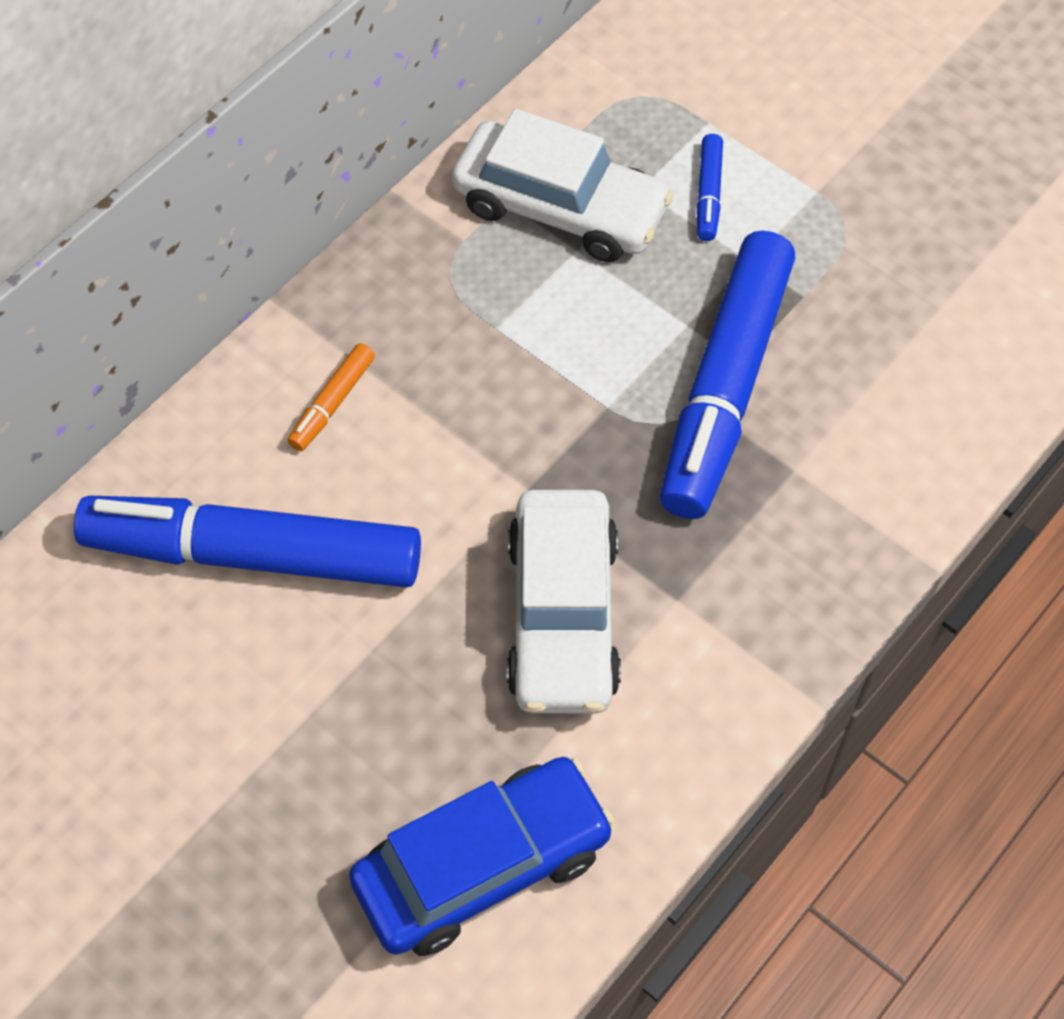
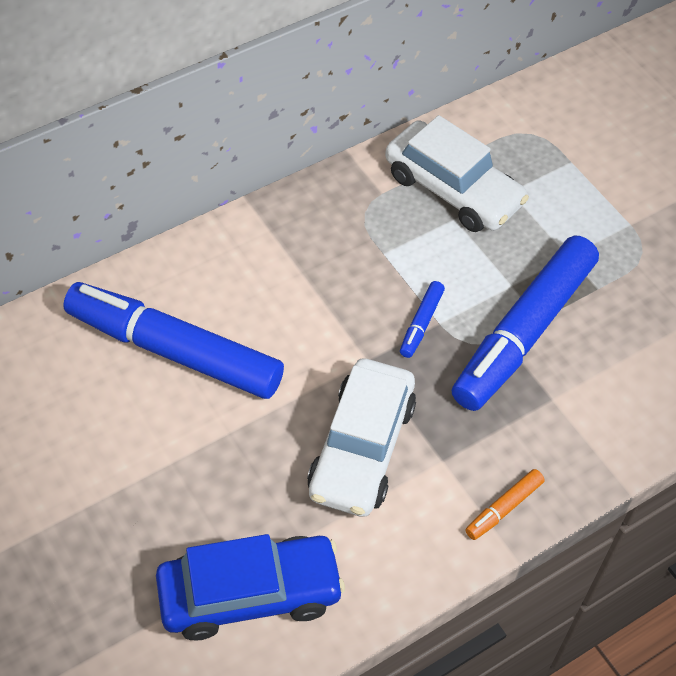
camera: 15 degrees right, 5 degrees down
(332, 403) = (260, 271): orange marker -> orange marker (504, 508)
(708, 194) = (555, 206): blue marker -> blue marker (421, 323)

